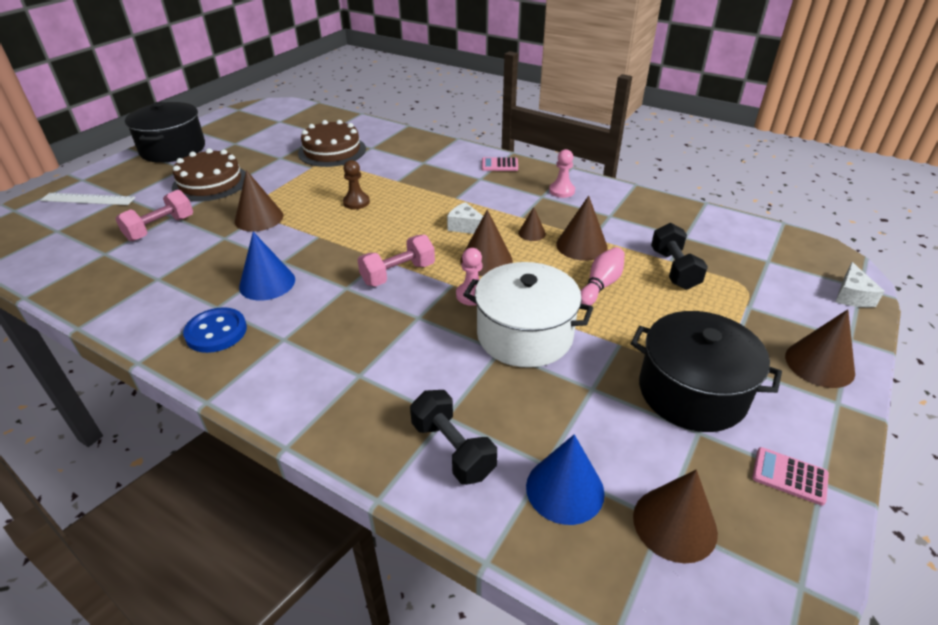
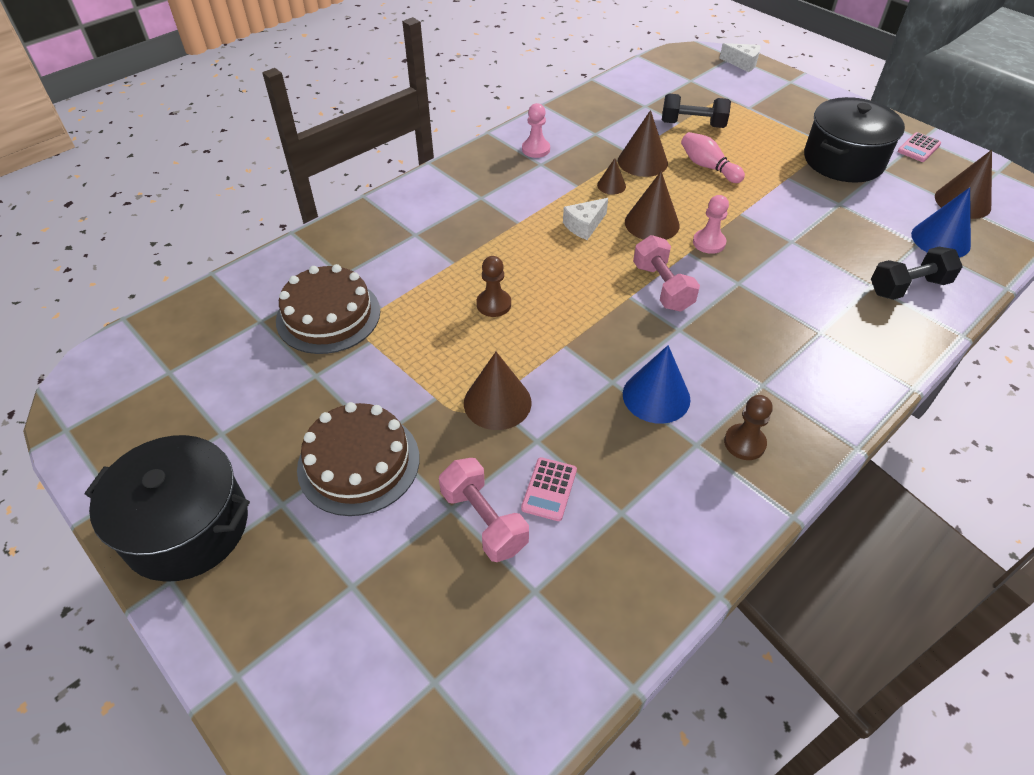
camera: 75 degrees left, 10 degrees up
(88, 199) = (331, 648): white ruler -> none
(216, 332) = (744, 443): blue button -> brown pawn
(499, 165) = (456, 177): pink calculator -> pink calculator (549, 489)
(524, 335) = (772, 223): white pot -> none
(819, 364) = (816, 102): brown cone -> none

